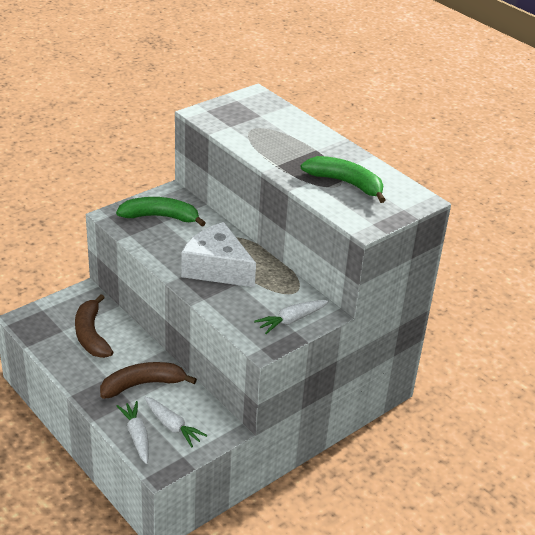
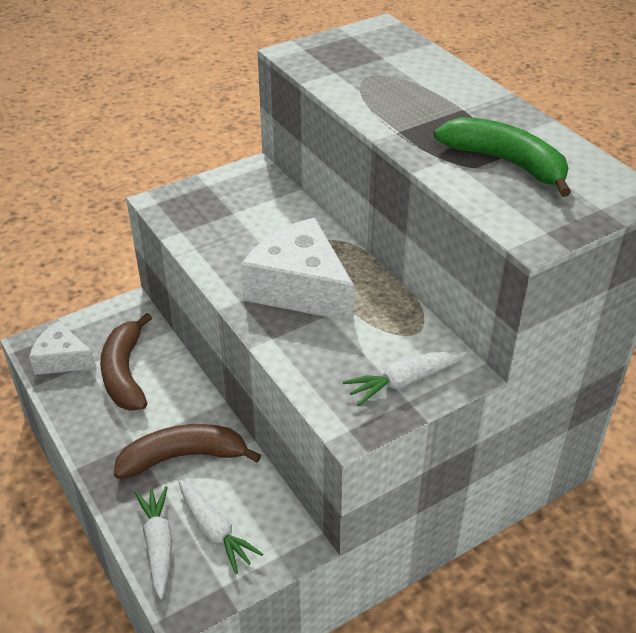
camera: 10 degrees right, 5 degrees up
(44, 328) = (62, 359): none -> white cheese
(160, 217) = (231, 206): green banana -> none

